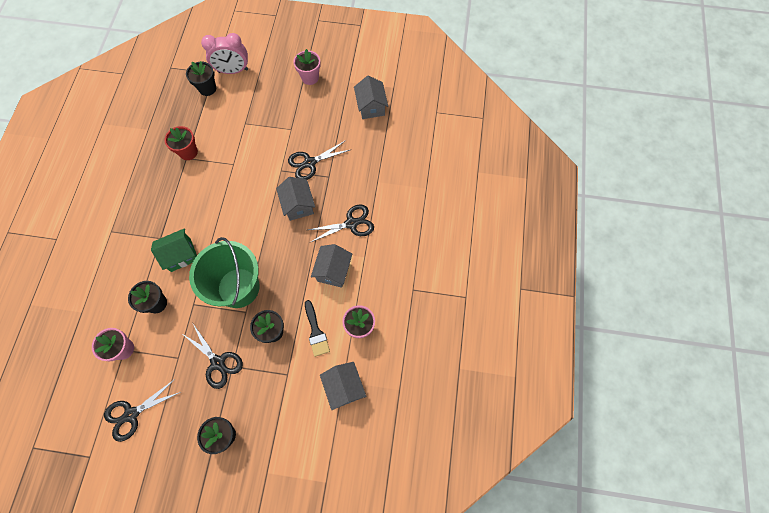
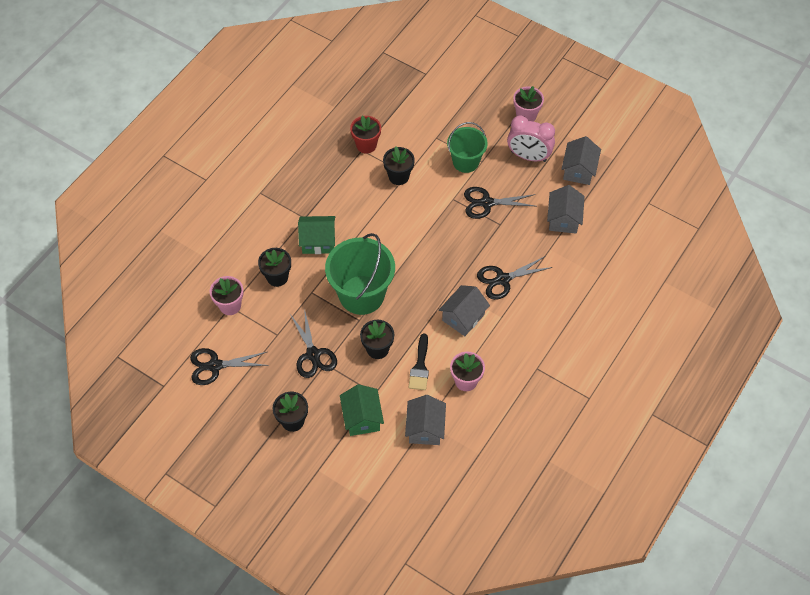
camera: 25 degrees right, 10 degrees down
(207, 88) = (412, 88): black flower pot -> black flower pot (398, 176)
(233, 71) = (447, 79): pink clock -> pink clock (528, 156)
(278, 134) = (466, 162): none -> green bucket
(285, 403) = (362, 418): none -> green house
(298, 205) = (456, 240): grey house -> grey house (563, 219)
(351, 223) = (503, 279): black scissors -> black scissors turned 150 degrees clockwise

